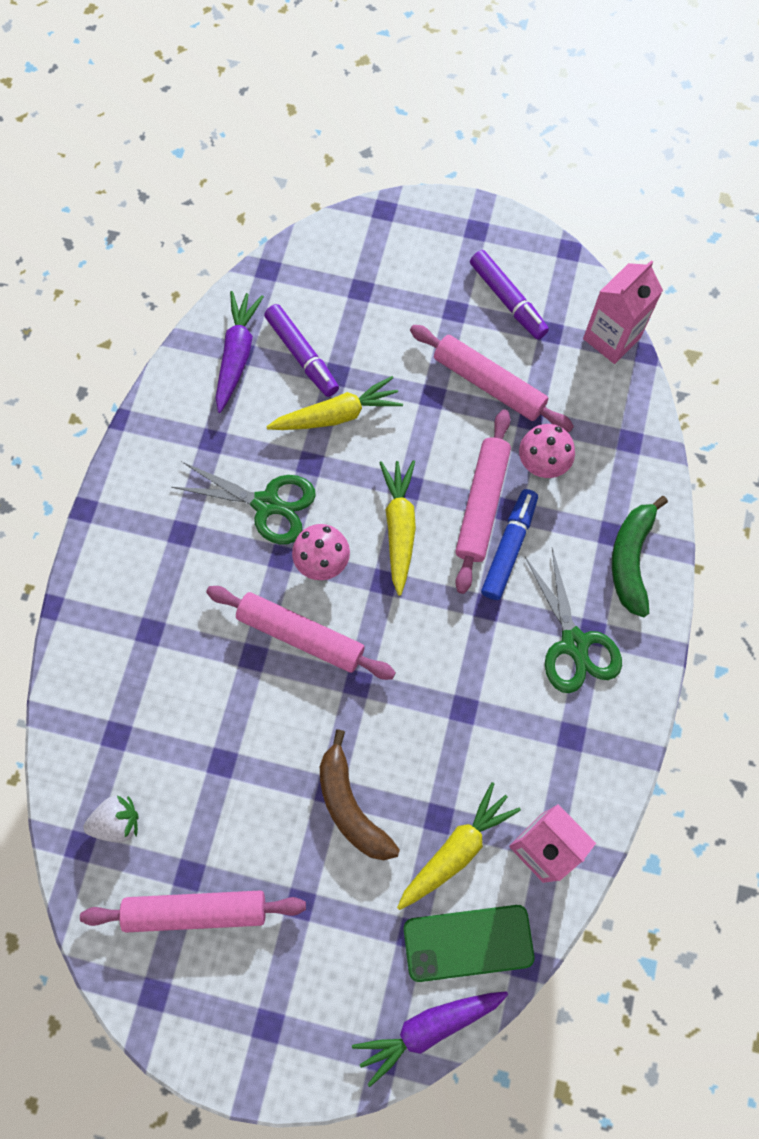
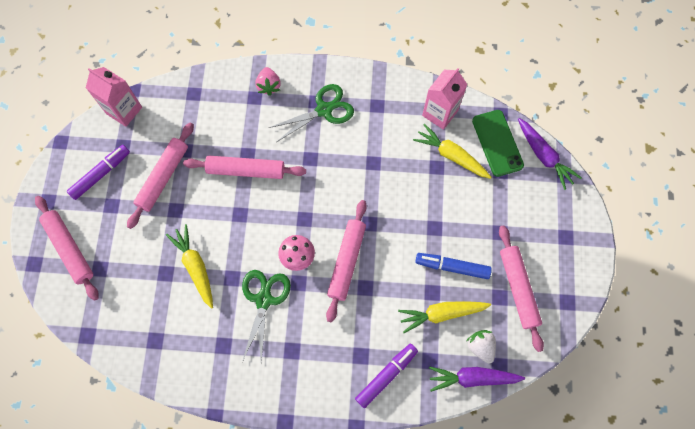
camera: 100 degrees left, 0 degrees up
(237, 355) = (157, 342): purple carrot -> purple carrot (472, 378)
(302, 355) = (153, 298): purple marker -> purple marker (386, 375)
(351, 806) = (440, 214): brown banana -> none
(397, 254) = (69, 249): none -> pink rolling pin
(399, 527) = (268, 215): yellow carrot -> yellow carrot (442, 314)
(509, 547) = (271, 151): blue marker -> blue marker (452, 267)
(542, 464) = (215, 140): pink mushroom -> none
(631, 559) = (269, 86): green banana -> pink strawberry

